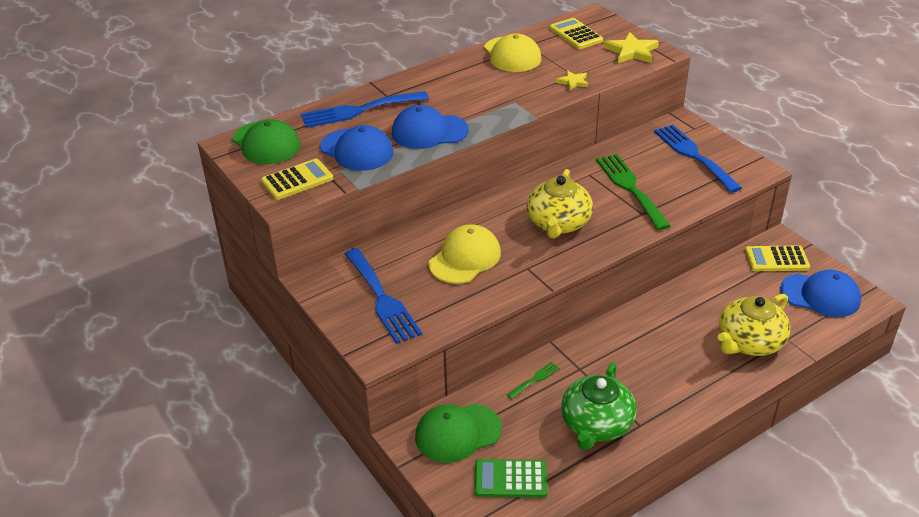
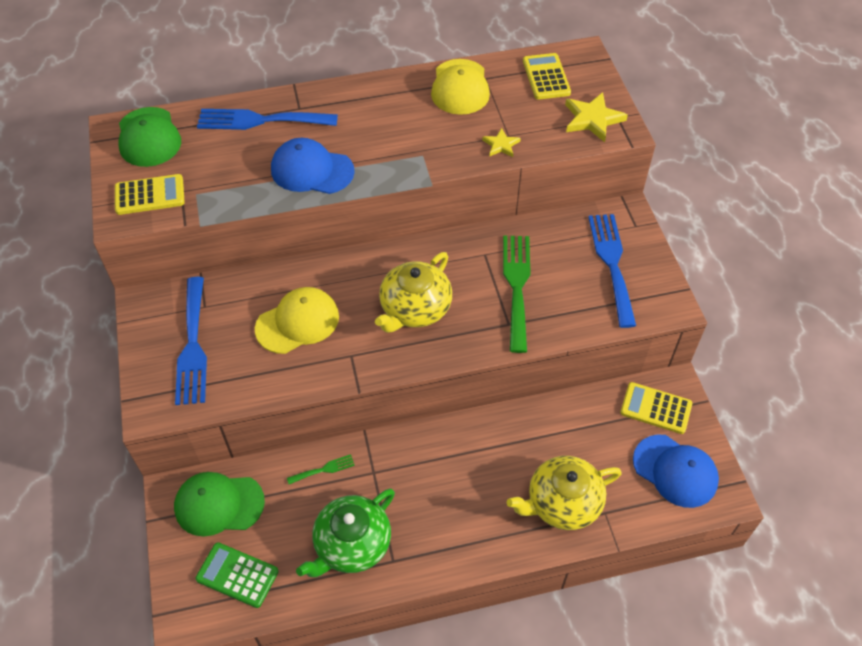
camera: 20 degrees right, 15 degrees up
(356, 150) = (227, 173): blue cap -> none

